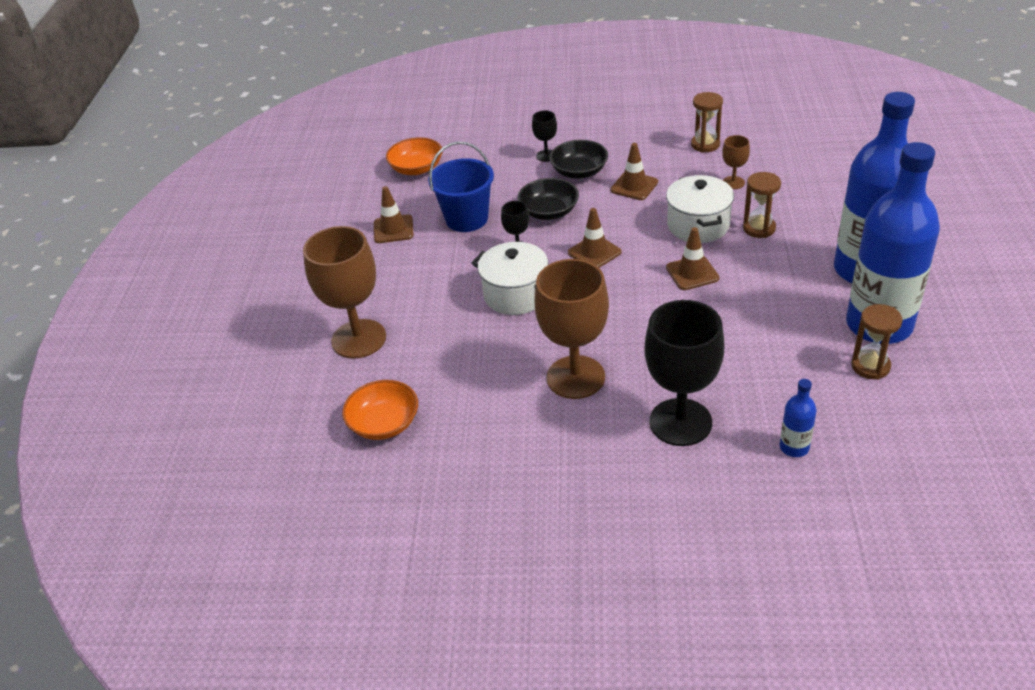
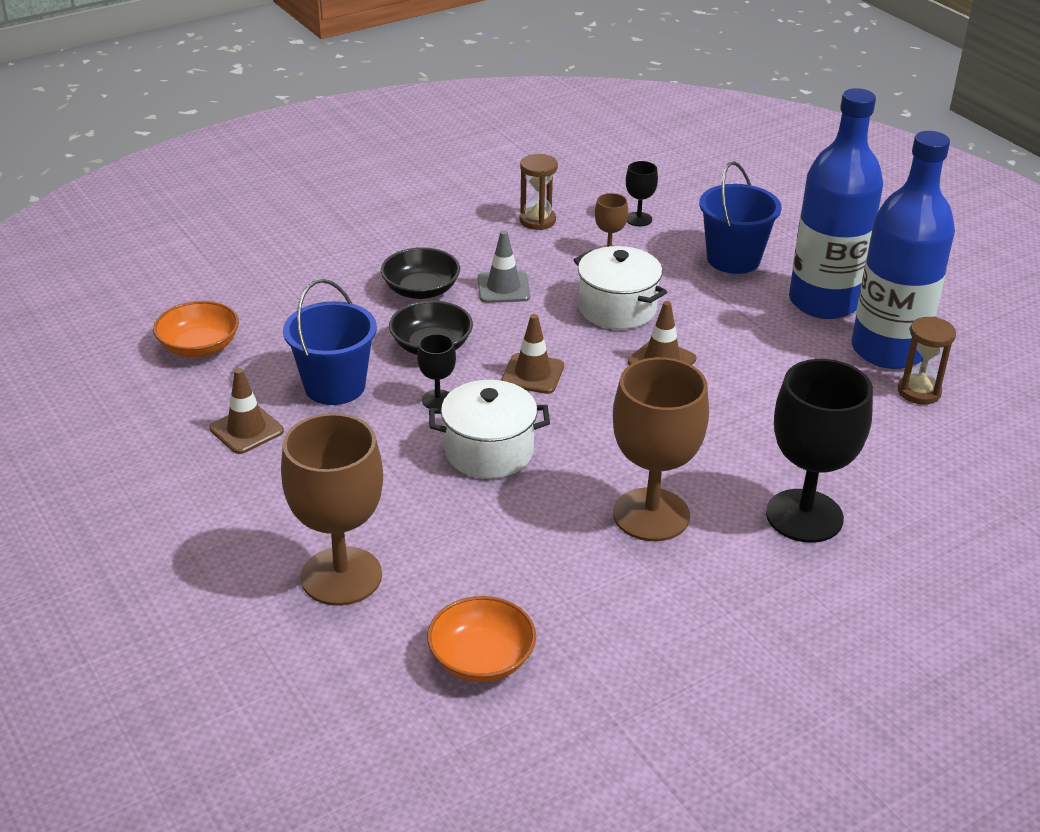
camera: 40 degrees left, 5 degrees down
(546, 156) = (360, 283): black goblet -> black goblet (638, 219)
(634, 186) = (503, 288): brown traffic cone -> grey traffic cone
(759, 228) = (683, 292): brown hourglass -> none
(794, 447) = (930, 495): blue bottle -> none
(824, 215) = (733, 259): none -> blue bucket

